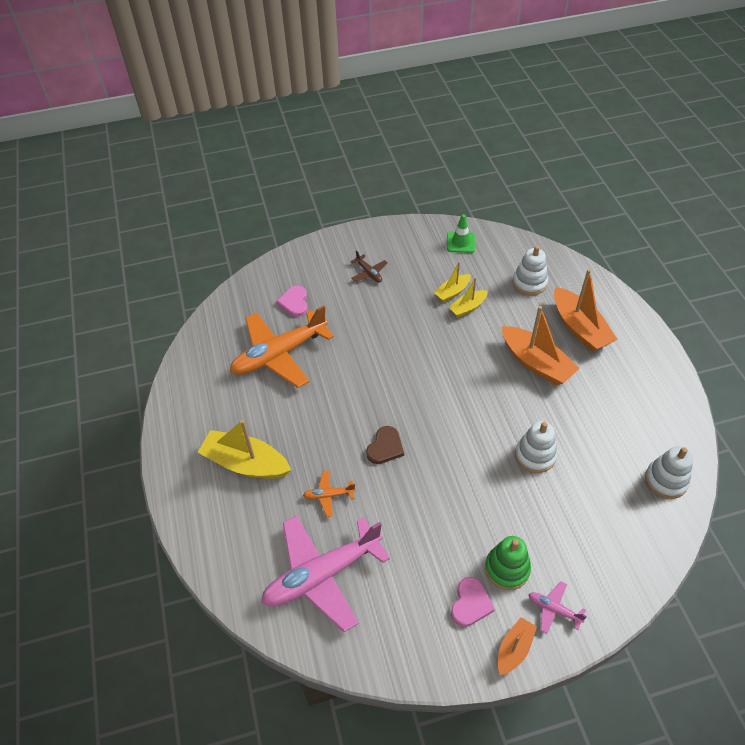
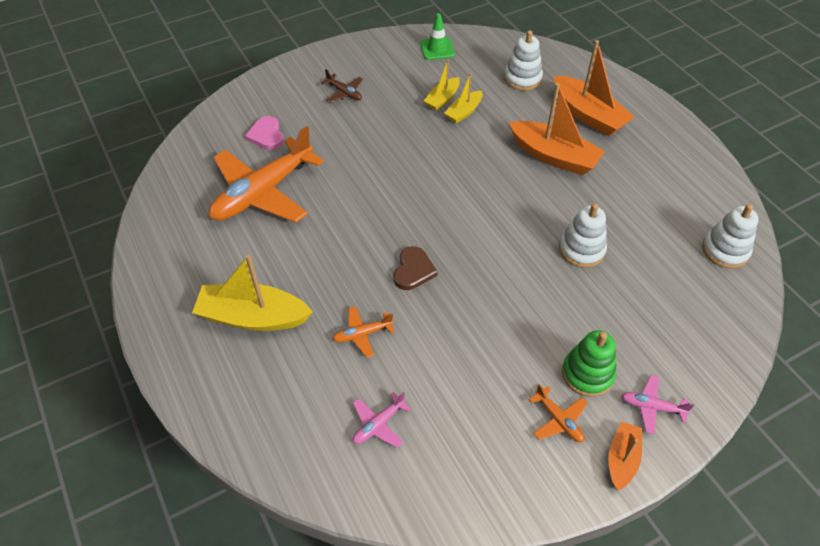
camera: 15 degrees left, 0 degrees up
(322, 575) = (378, 424): pink plane -> pink plane, size x0.42
(470, 603) = (558, 420): pink heart -> orange plane

